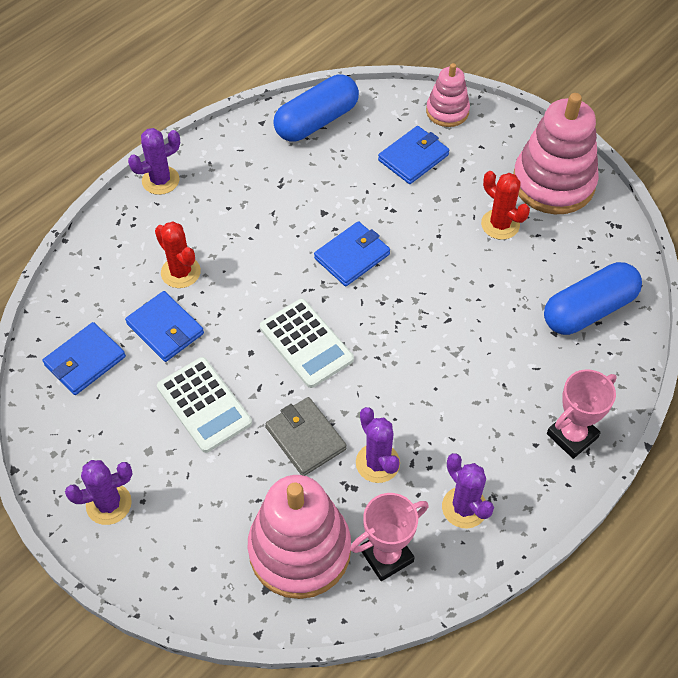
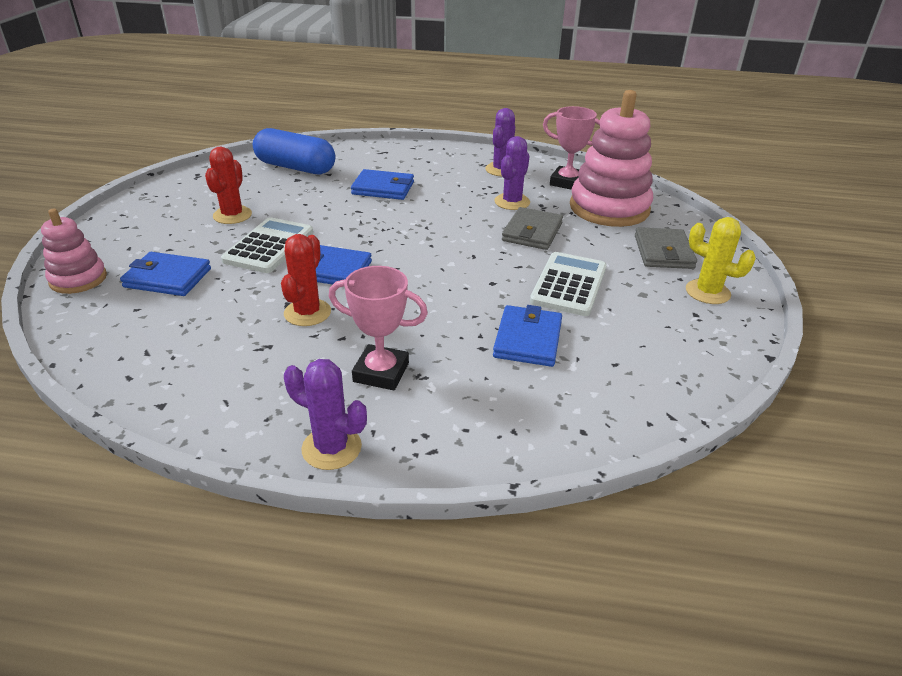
camera: 125 degrees left, 20 degrees down
(85, 361) = (624, 373): blue wallet -> blue wallet (383, 188)
(109, 504) = (707, 292): purple cactus -> yellow cactus
(180, 272) = (453, 361): red cactus -> red cactus (307, 313)
(188, 526) = (663, 252): none -> grey wallet
(306, 343) = (451, 260): white calculator -> white calculator (269, 246)
(316, 121) = (136, 360): blue capsule -> none
(553, 183) = (162, 206): pink stacking toy -> none
(572, 435) = (408, 153): pink trophy -> pink trophy (381, 372)

